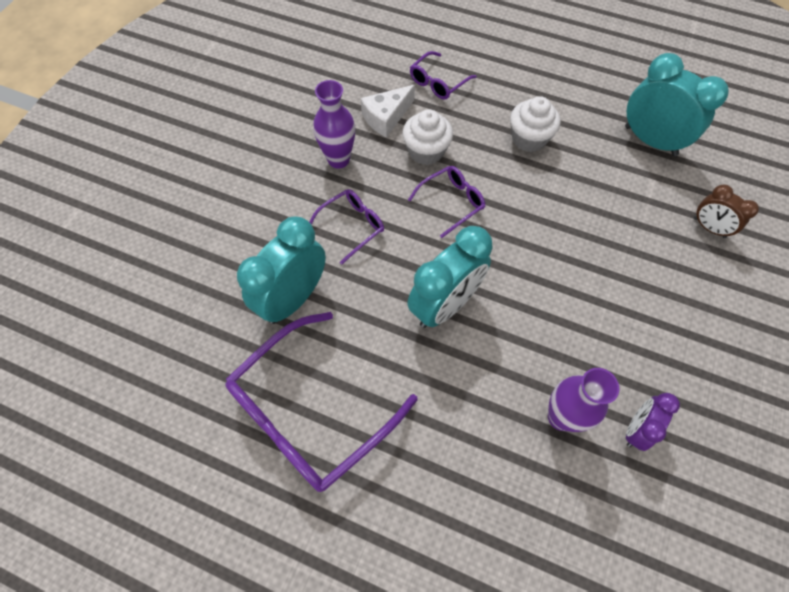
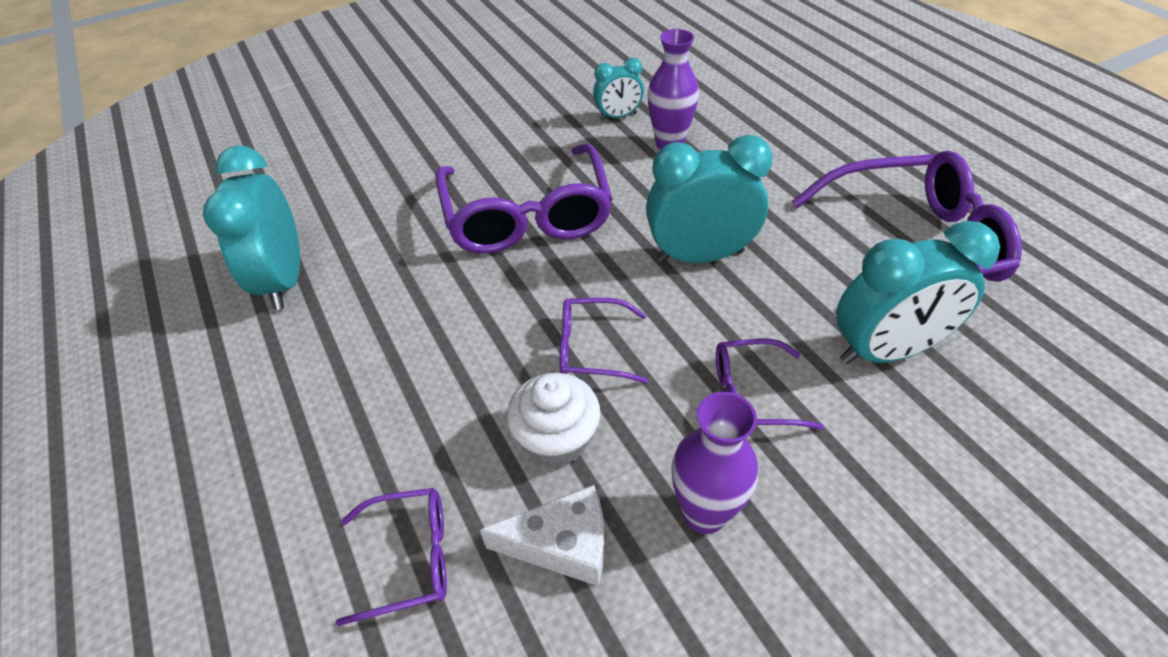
camera: 140 degrees left, 15 degrees down
(529, 139) = (404, 368): white cupcake -> none
(582, 268) = (527, 216): none -> purple glasses
(636, 429) = (618, 117): purple clock -> turquoise clock
(709, 228) = (369, 184): brown clock -> none

